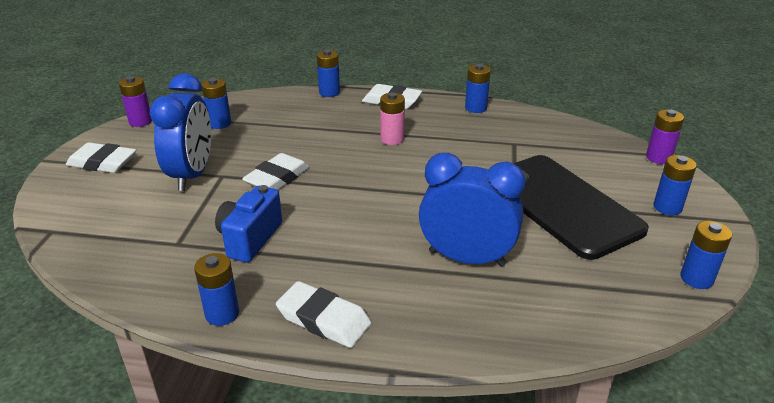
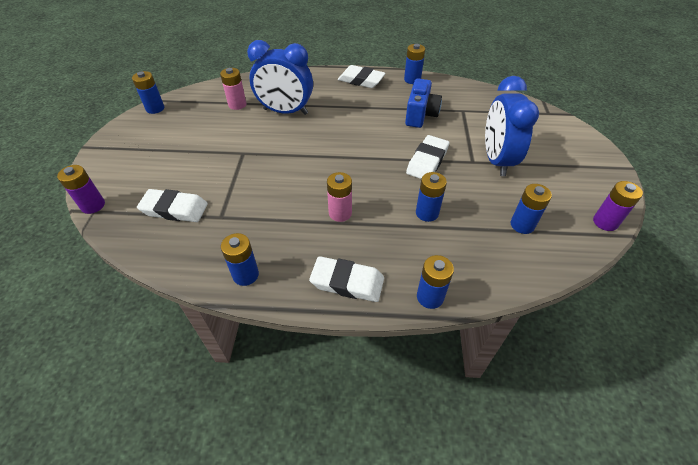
camera: 175 degrees right, 15 degrees up
(102, 163) = (580, 167): white eraser -> white eraser (175, 209)
(553, 277) = (237, 105): none -> pink battery
(562, 205) = (208, 151): black phone -> none
(667, 207) = (131, 154): blue battery -> blue battery (427, 213)

